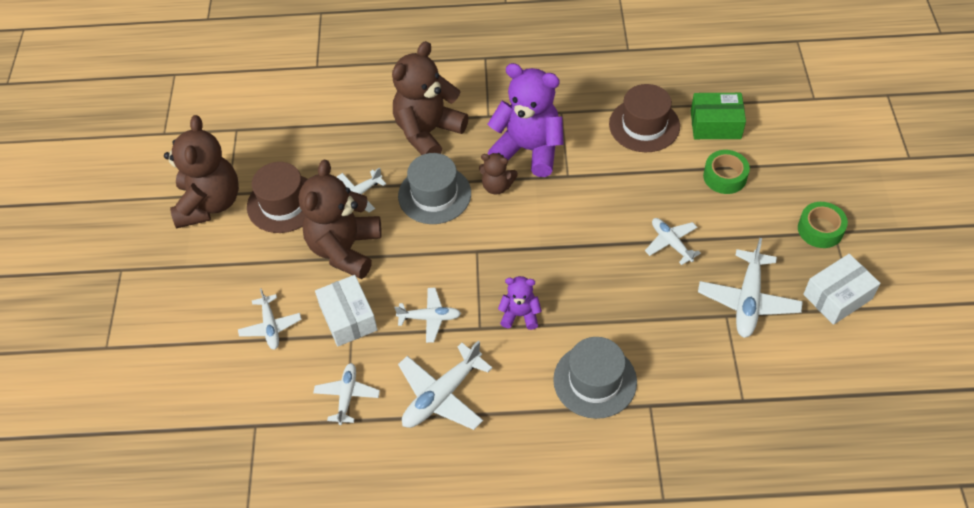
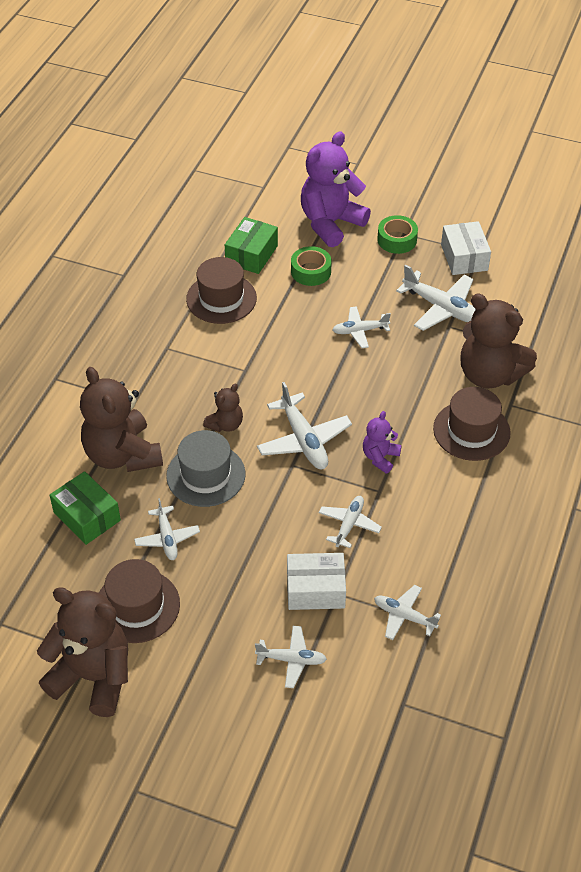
camera: 70 degrees left, 5 degrees down
(345, 249) = (230, 568): brown teddy bear -> brown teddy bear (489, 374)
(355, 137) = (87, 516): none -> green box
(441, 396) = (437, 542): white plane -> white plane (304, 440)
(529, 150) = (196, 386): purple teddy bear -> purple teddy bear (330, 223)
(595, 380) = (471, 431): grey hat -> brown hat

